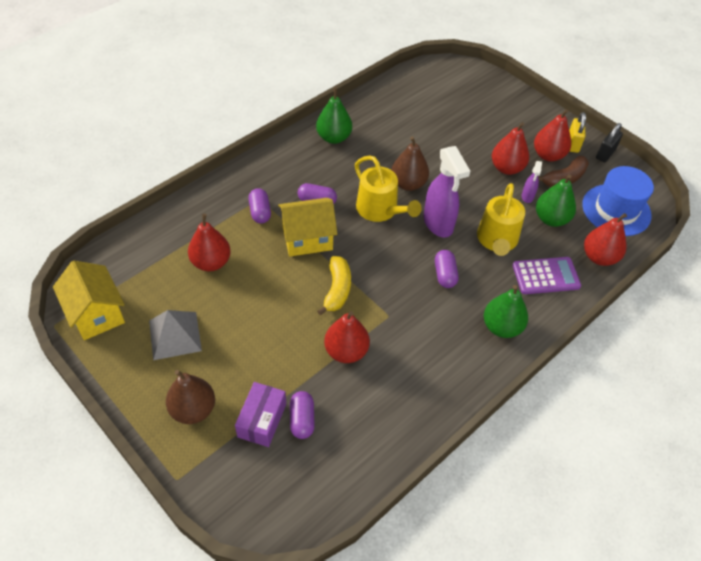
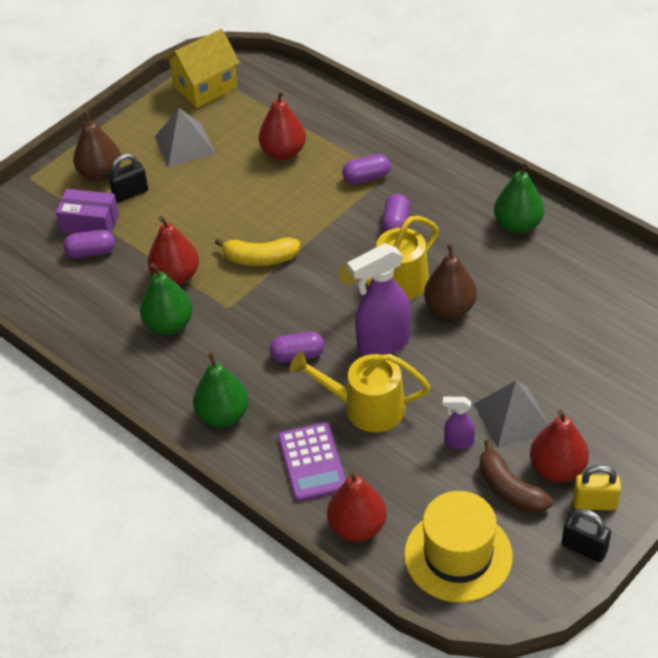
camera: 90 degrees right, 5 degrees down
(229, 384) = (130, 193): none -> black padlock
(307, 238) = (333, 223): yellow house -> none
(506, 168) = (512, 417): red pear -> grey pyramid
(551, 219) = (420, 470): green pear -> green pear (169, 325)
(616, 210) = (458, 555): blue hat -> yellow hat

